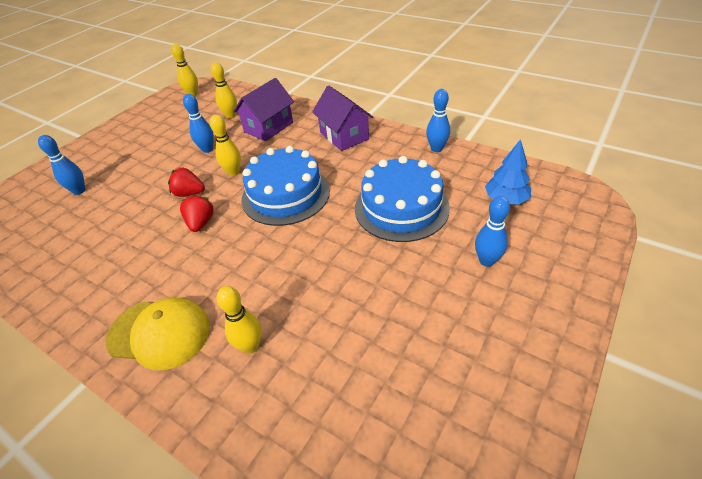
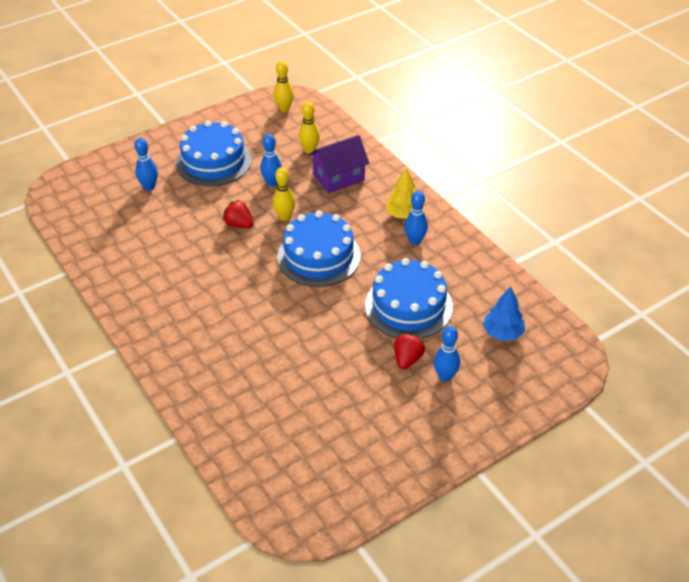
camera: 20 degrees right, 0 degrees up
(142, 150) = (214, 161): none -> blue cake
(159, 333) = (176, 334): yellow cap -> none
(201, 223) = (238, 257): red strawberry -> red strawberry (407, 359)
(250, 346) = (235, 368): yellow bowling pin -> none
(344, 136) = (403, 214): purple house -> yellow tree
(436, 149) = (480, 261): blue bowling pin -> blue bowling pin (415, 241)

